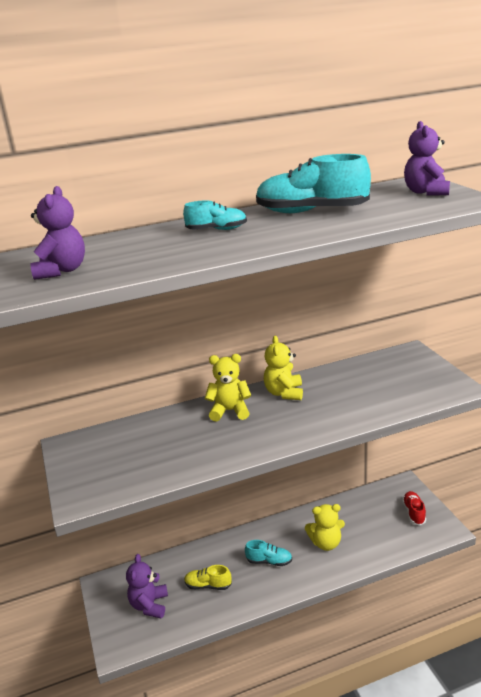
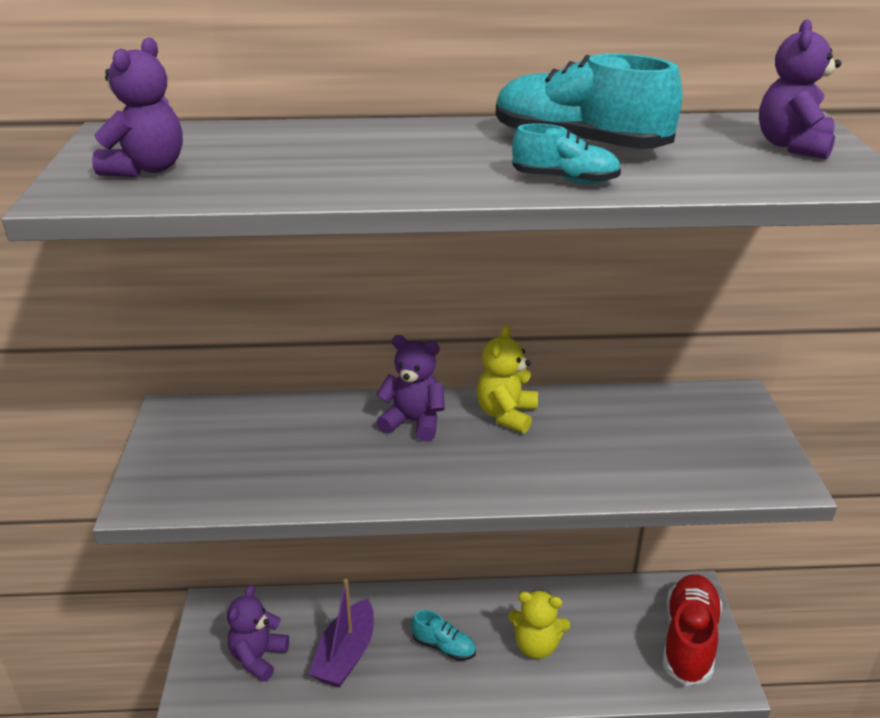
camera: 15 degrees right, 5 degrees up
(208, 585) = (346, 655): yellow shoe -> purple boat
(217, 230) = (413, 147): turquoise shoe -> turquoise shoe (565, 180)
(230, 411) = (413, 422): yellow teddy bear -> purple teddy bear
(414, 513) = (689, 640): red shoe -> red shoe, size x1.91

